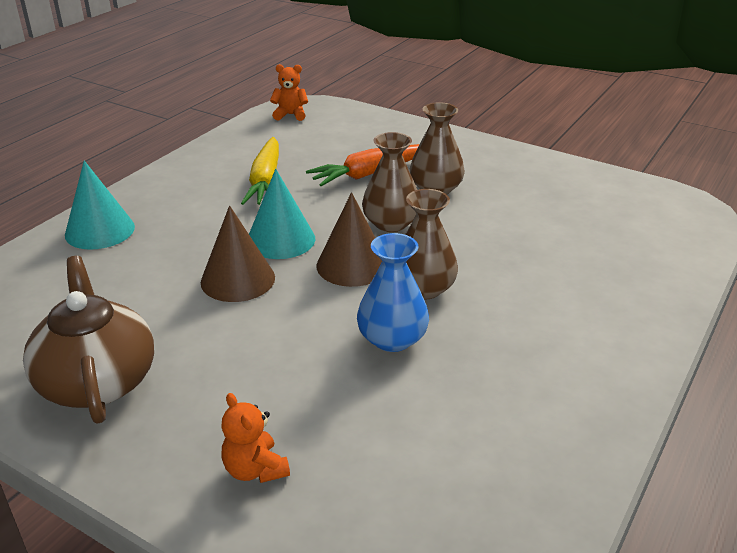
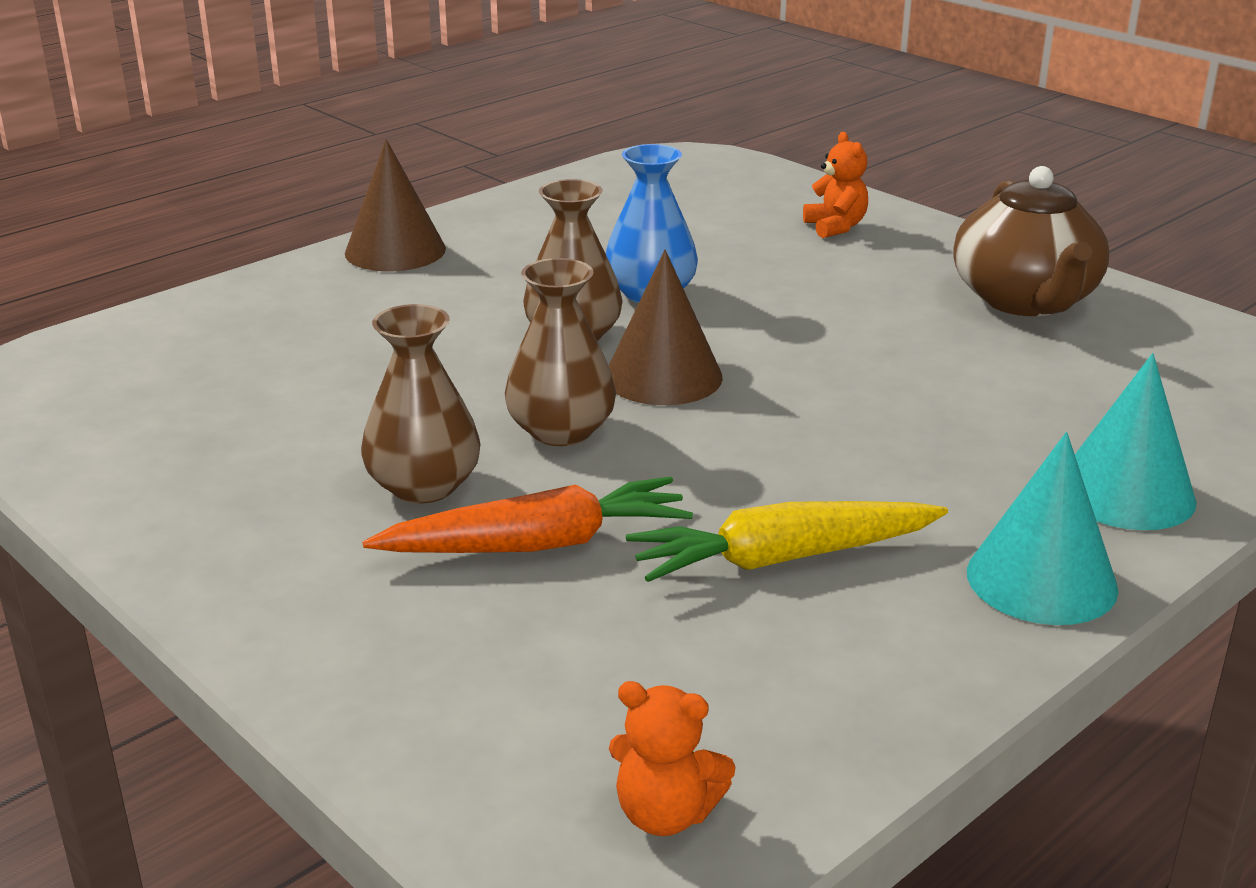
camera: 165 degrees left, 5 degrees down
(238, 279) = (851, 380): brown cone -> brown cone (395, 251)
(266, 181) = (783, 558): yellow carrot -> yellow carrot turned 120 degrees counterclockwise
(281, 239) = (772, 429): turquoise cone -> turquoise cone (1041, 580)

